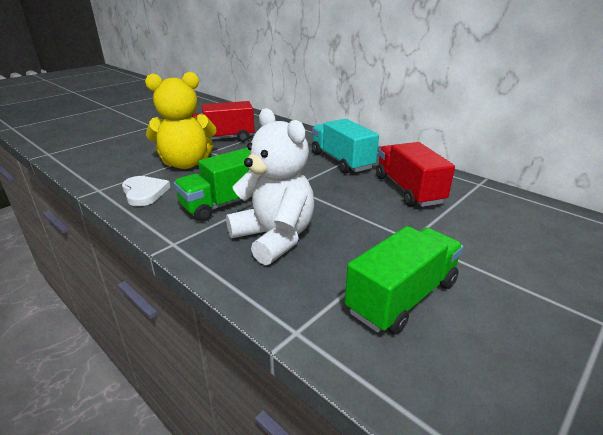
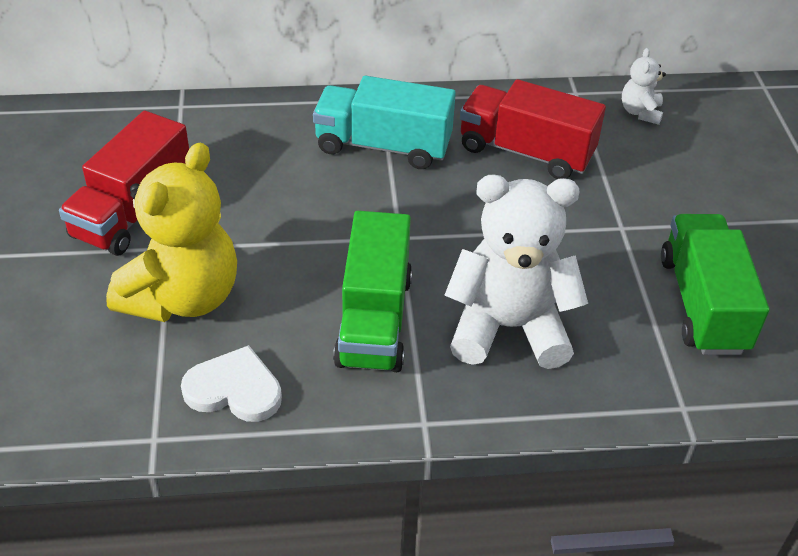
camera: 50 degrees left, 15 degrees up
(511, 205) = (640, 112): none -> white teddy bear

